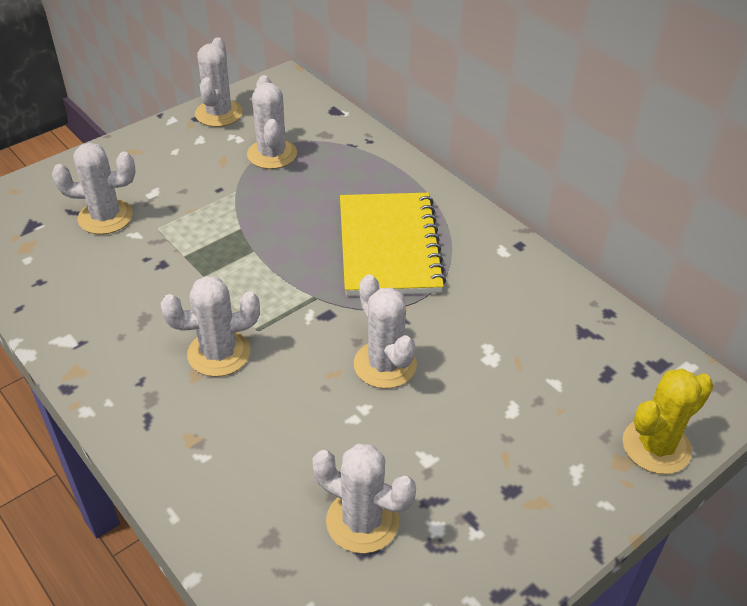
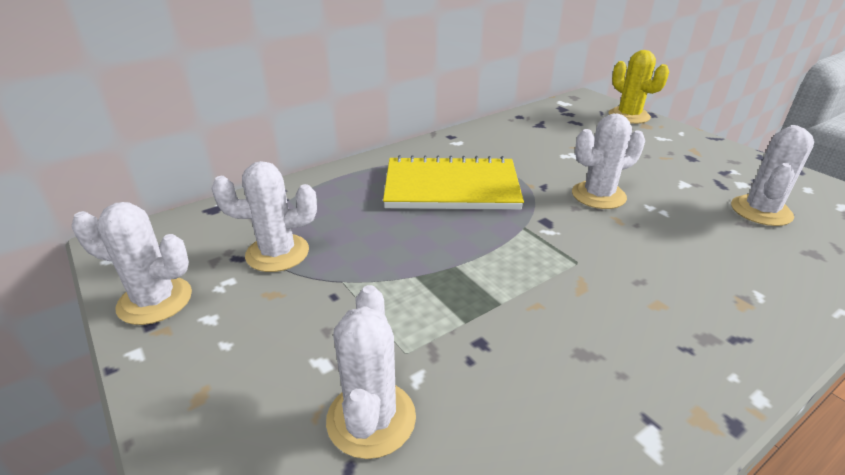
camera: 85 degrees left, 10 degrees down
(219, 353) = (620, 287): white cactus -> none

